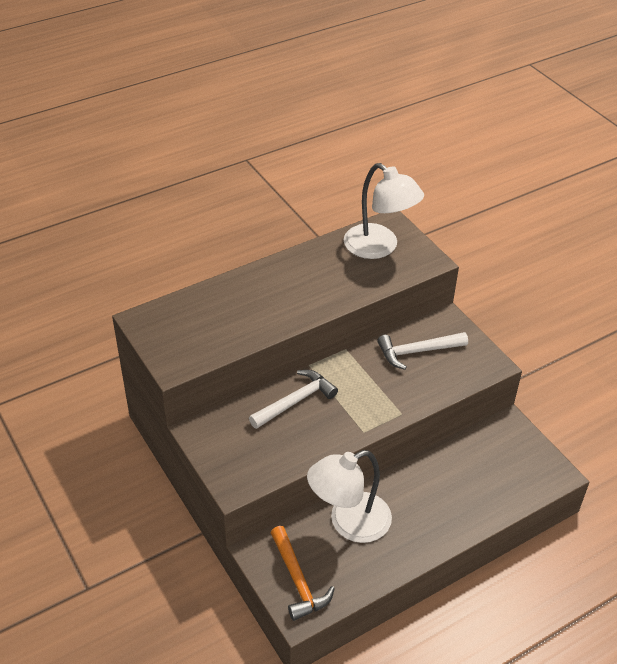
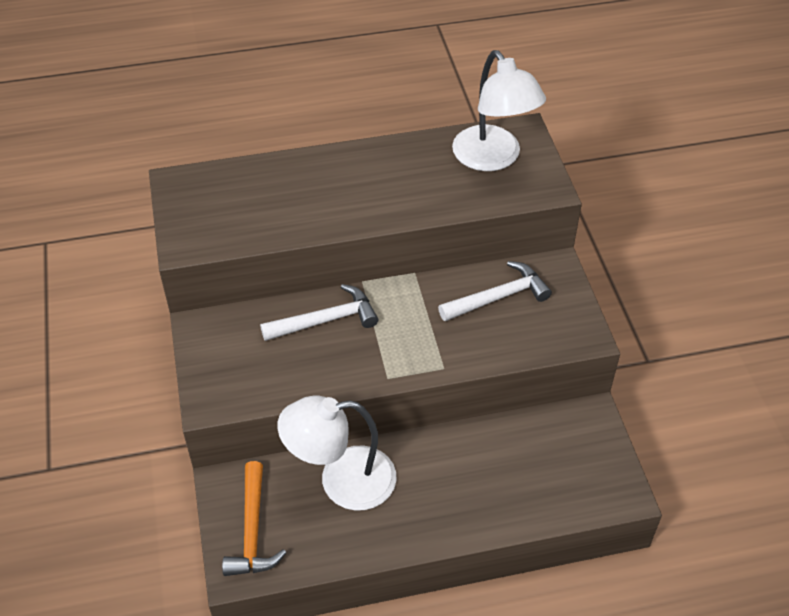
camera: 20 degrees right, 5 degrees up
(417, 351) = (498, 297): white hammer -> white hammer turned 150 degrees clockwise

